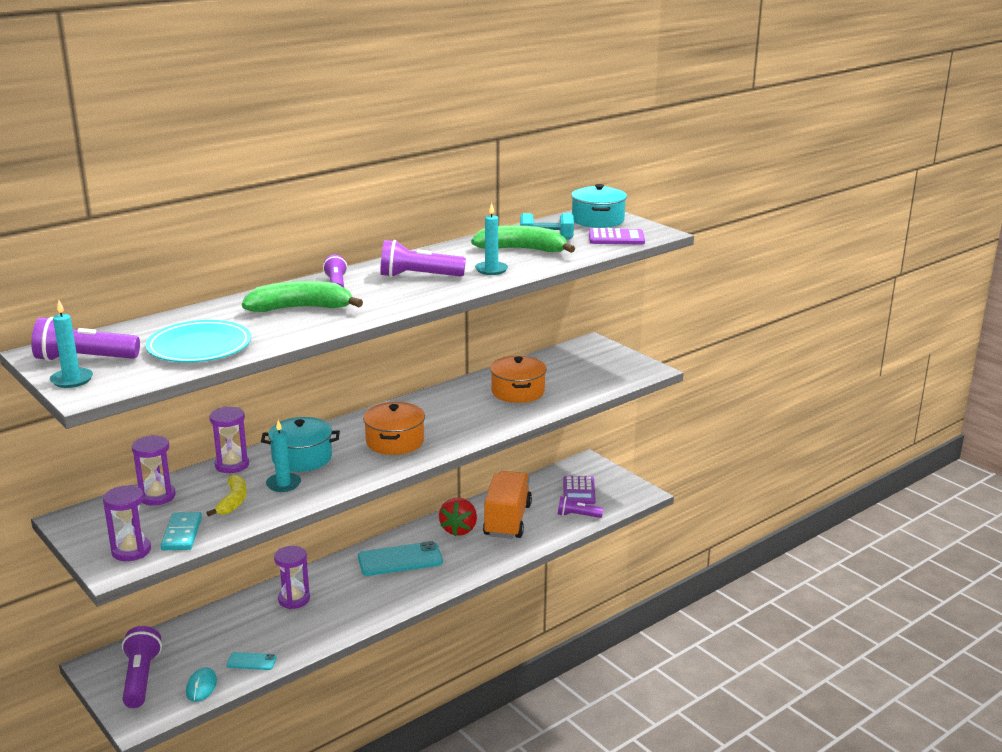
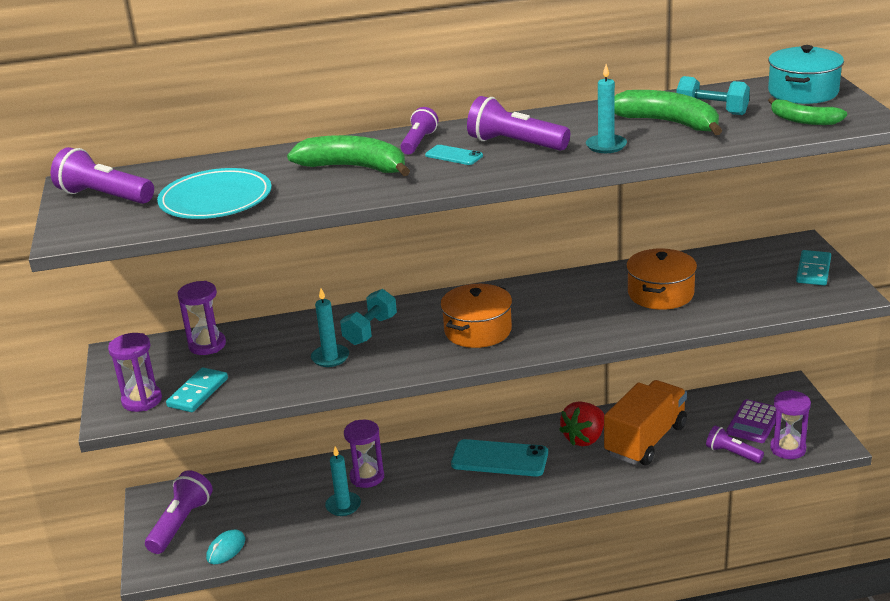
camera: 30 degrees right, 5 degrees up
(72, 380) = (72, 218): turquoise candle -> turquoise candle (343, 506)
(232, 465) = (299, 324): purple hourglass -> purple hourglass (788, 449)
(233, 501) = (269, 367): yellow banana -> none
(251, 661) = (286, 535): turquoise phone -> turquoise phone (454, 155)
(302, 458) = (370, 330): turquoise pot -> turquoise dumbbell
(615, 358) = (813, 270): none -> turquoise domino
(616, 238) = (803, 120): purple calculator -> green banana

